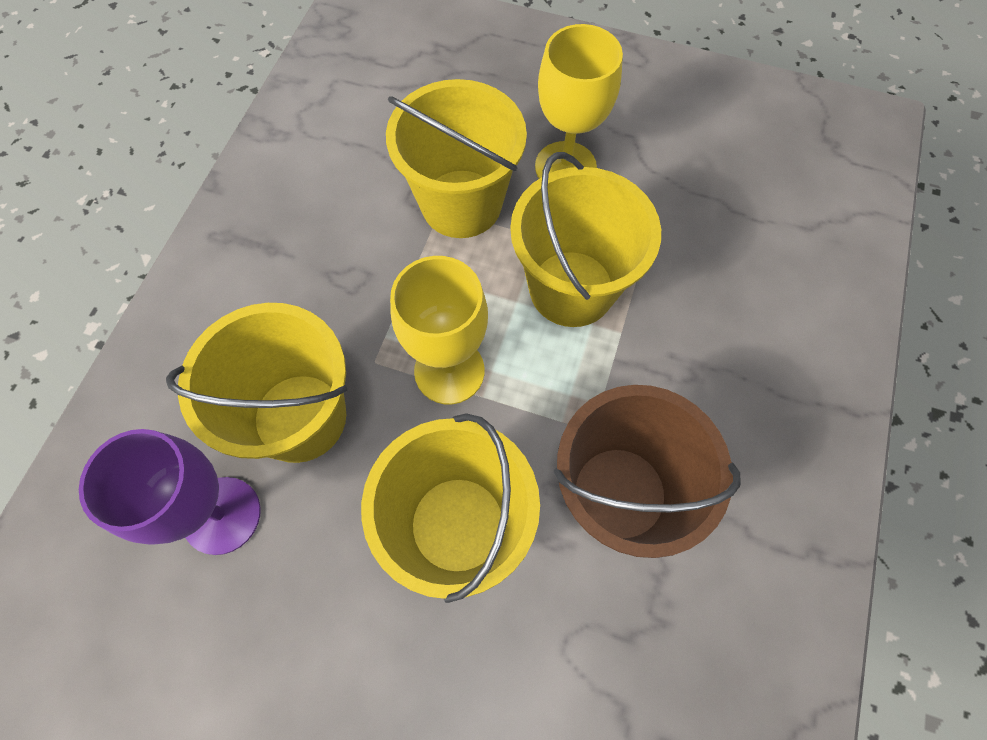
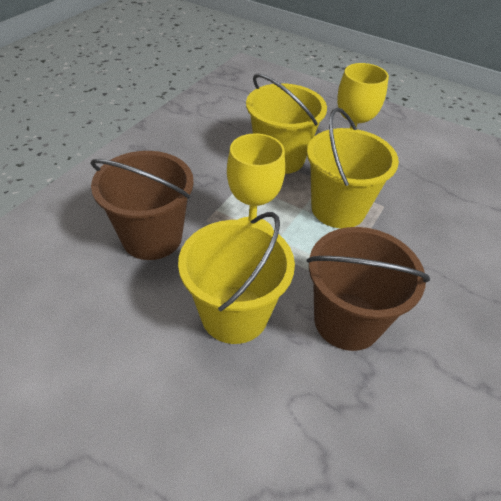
camera: 10 degrees right, 20 degrees down
(222, 515) = (86, 276): purple goblet -> none
(300, 417) = (152, 237): yellow bucket -> brown bucket

